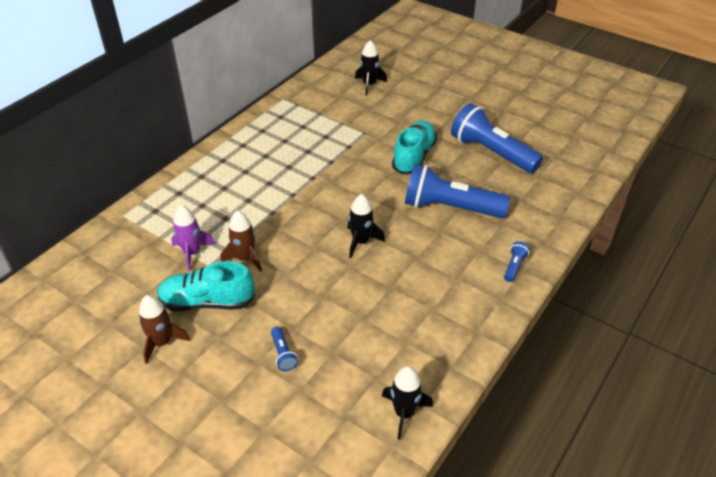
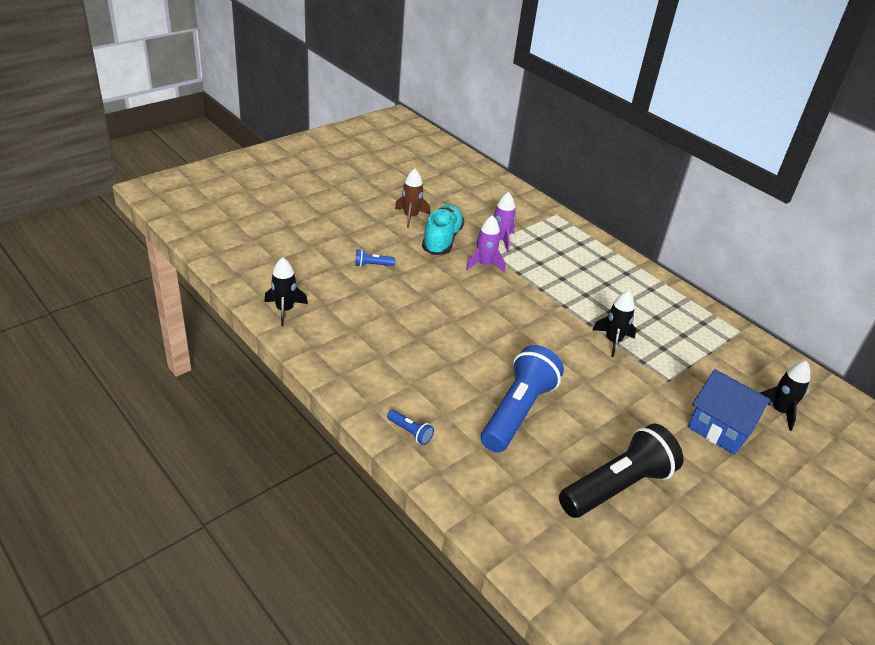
camera: 100 degrees right, 5 degrees down
(245, 258) = (484, 264): brown rocket -> purple rocket
(361, 242) = (483, 333): black rocket -> black rocket (613, 341)
(404, 109) = (720, 428): none -> blue house
(414, 157) = (616, 409): turquoise shoe -> none
(491, 152) = (617, 486): blue flashlight -> black flashlight

